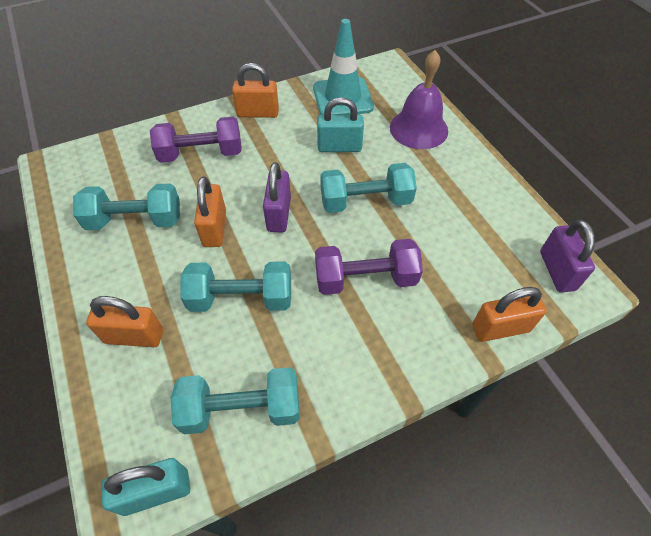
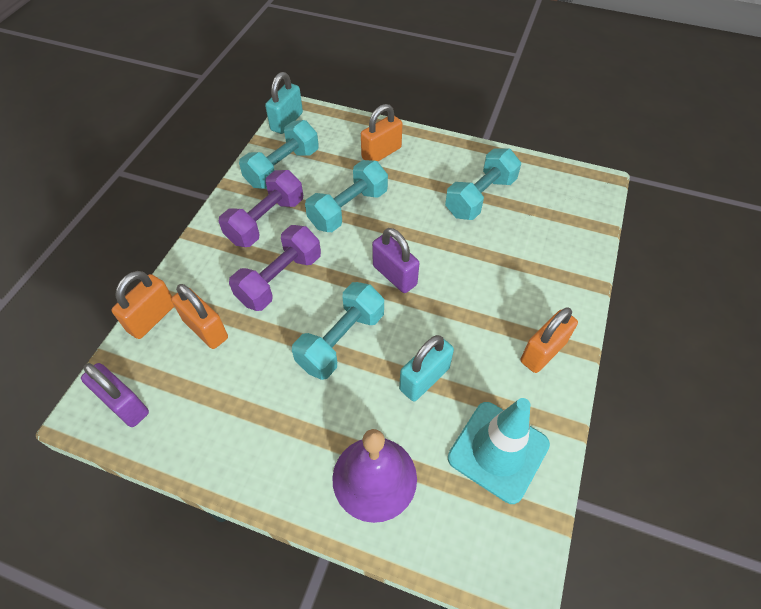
camera: 135 degrees right, 0 degrees up
(201, 154) = (520, 273): purple dumbbell -> purple dumbbell (266, 221)
(215, 228) = (423, 232): orange padlock -> orange padlock (205, 329)

